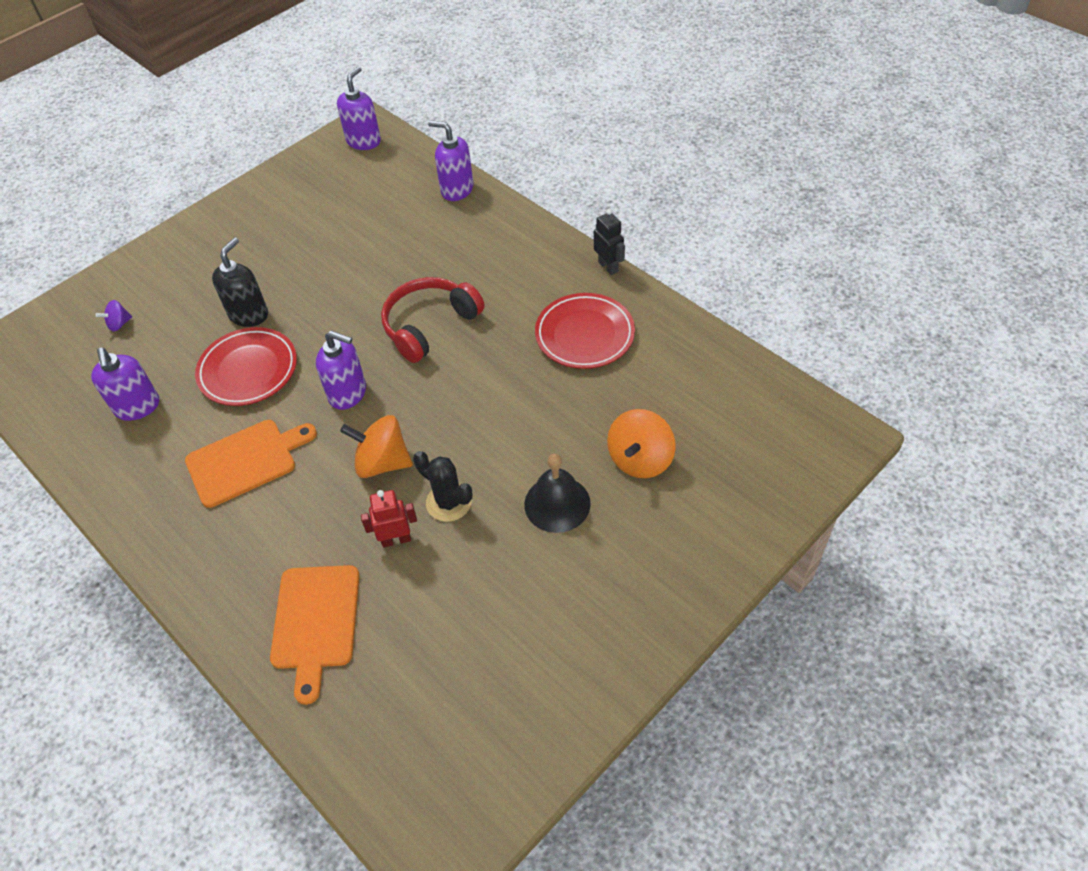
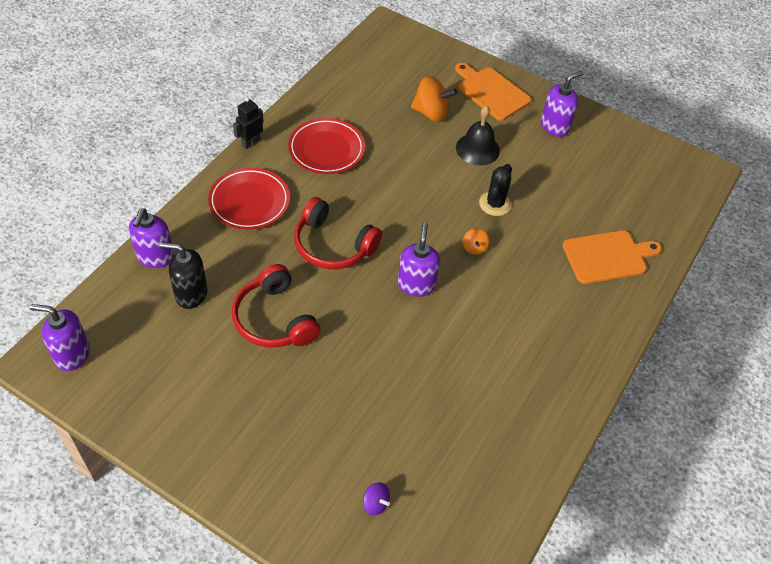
camera: 110 degrees left, 0 degrees up
(137, 407) = (470, 442): purple soap dispenser -> purple soap dispenser (554, 126)
(246, 461) = (500, 337): orange cutting board -> orange cutting board (491, 92)
(248, 370) = (409, 365): red plate -> red plate (249, 202)
(249, 314) = (343, 386): black soap dispenser -> black soap dispenser (191, 294)
(349, 270) = (274, 319): none -> red headphones
(382, 462) = (474, 248): orange spinning top -> orange spinning top, size x0.51
(396, 539) = (533, 227): red robot -> none

